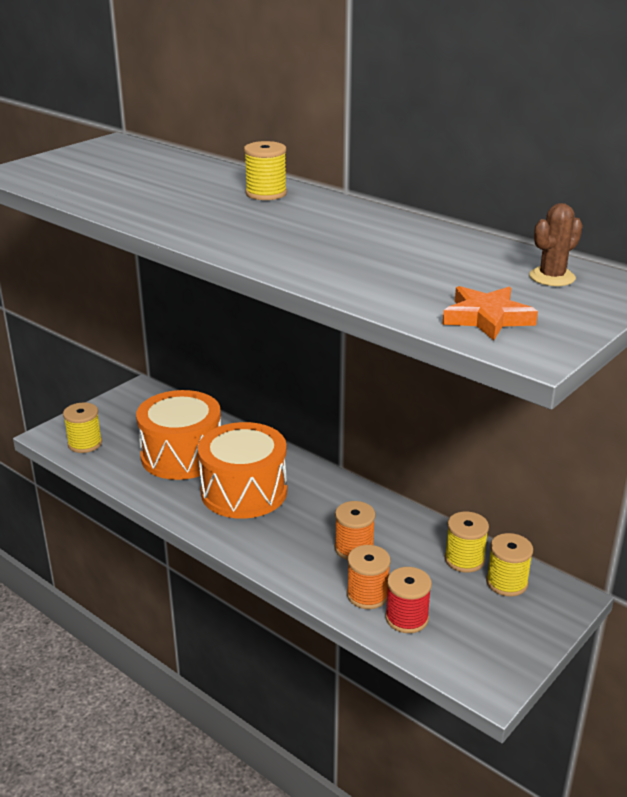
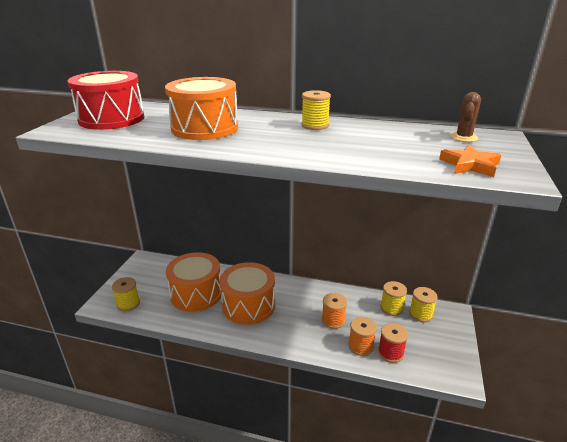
camera: 25 degrees left, 0 degrees up
(91, 166) = (112, 119): none -> red drum
(191, 198) = (205, 128): none -> orange drum
(266, 193) = (247, 119): yellow spool -> yellow spool (315, 125)

